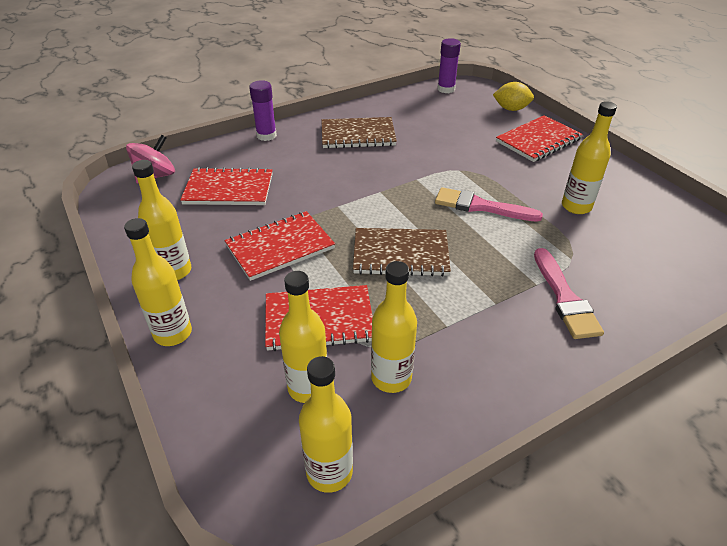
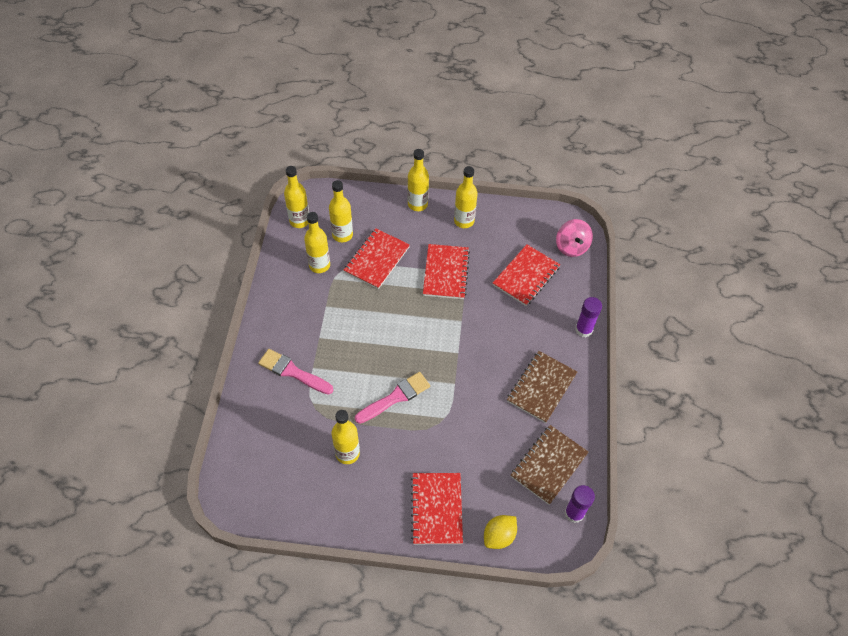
camera: 125 degrees right, 15 degrees up
(400, 254) = (391, 323): brown notebook -> brown notebook (549, 465)

